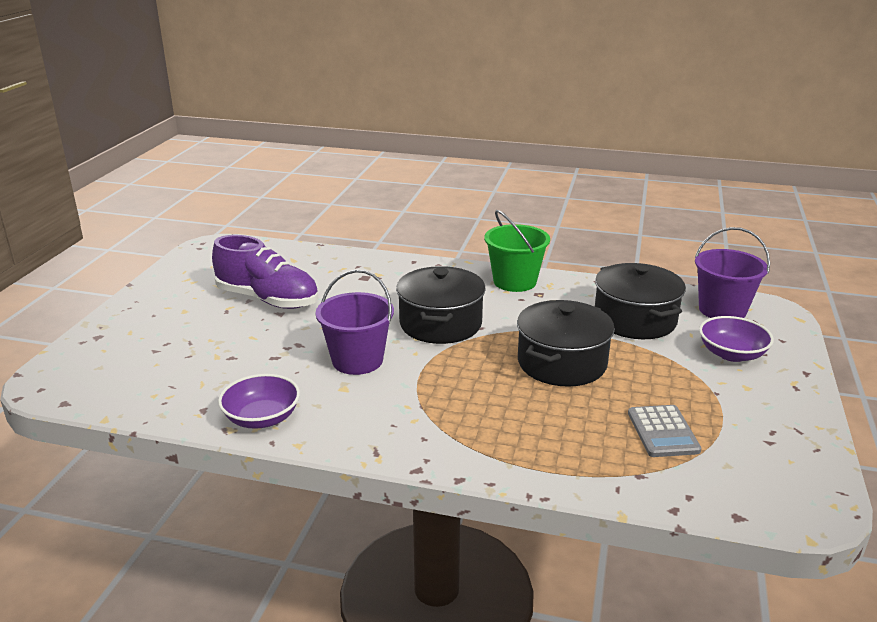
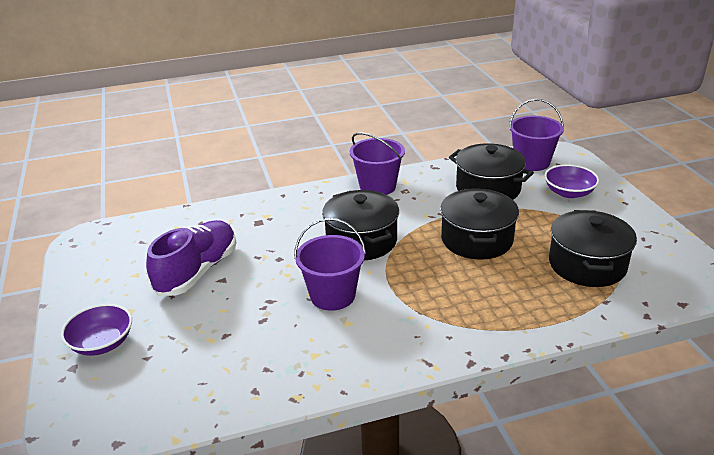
camera: 30 degrees left, 5 degrees up
(262, 418) = (312, 376): purple bowl -> purple bowl (102, 343)
(268, 299) = (197, 271): purple shoe -> purple shoe turned 60 degrees counterclockwise
(515, 281) = (377, 186): green bucket -> purple bucket
(662, 432) = (587, 265): grey calculator -> black pot

